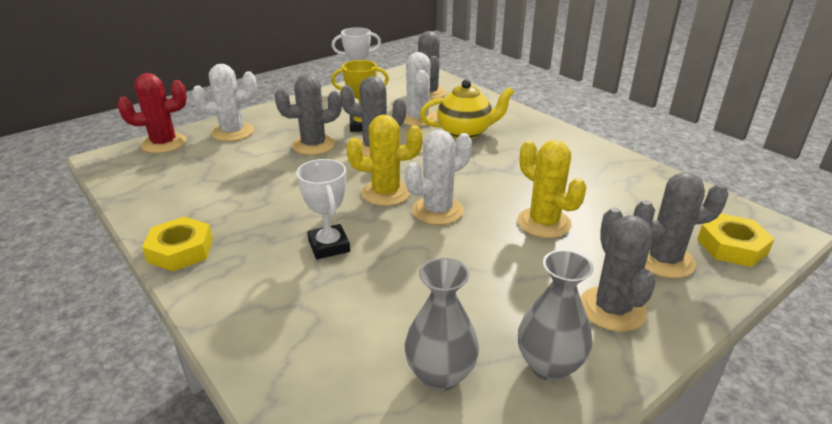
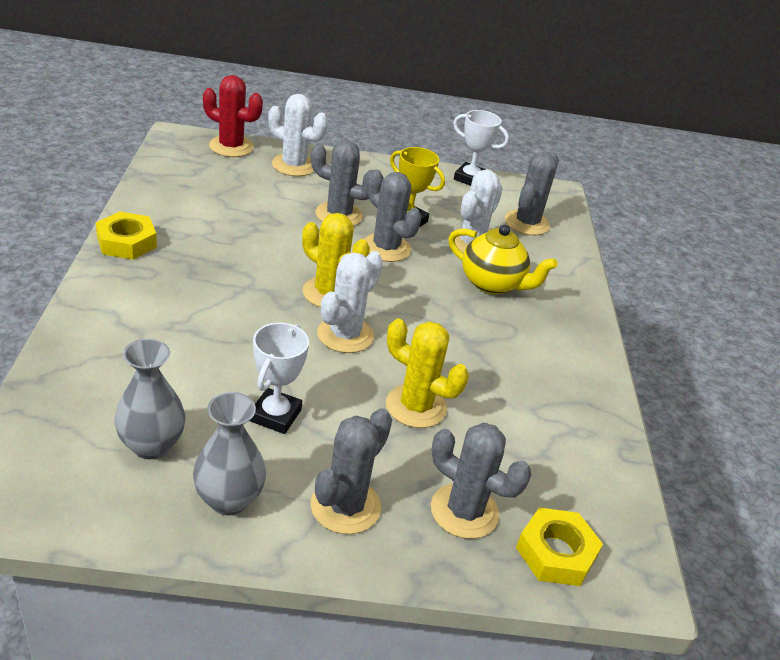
camera: 35 degrees right, 5 degrees up
(329, 246) = (222, 305): white trophy -> white trophy (275, 415)
(437, 211) = (345, 335): white cactus -> white cactus turned 60 degrees counterclockwise
(544, 223) = (416, 406): yellow cactus -> yellow cactus turned 60 degrees counterclockwise

